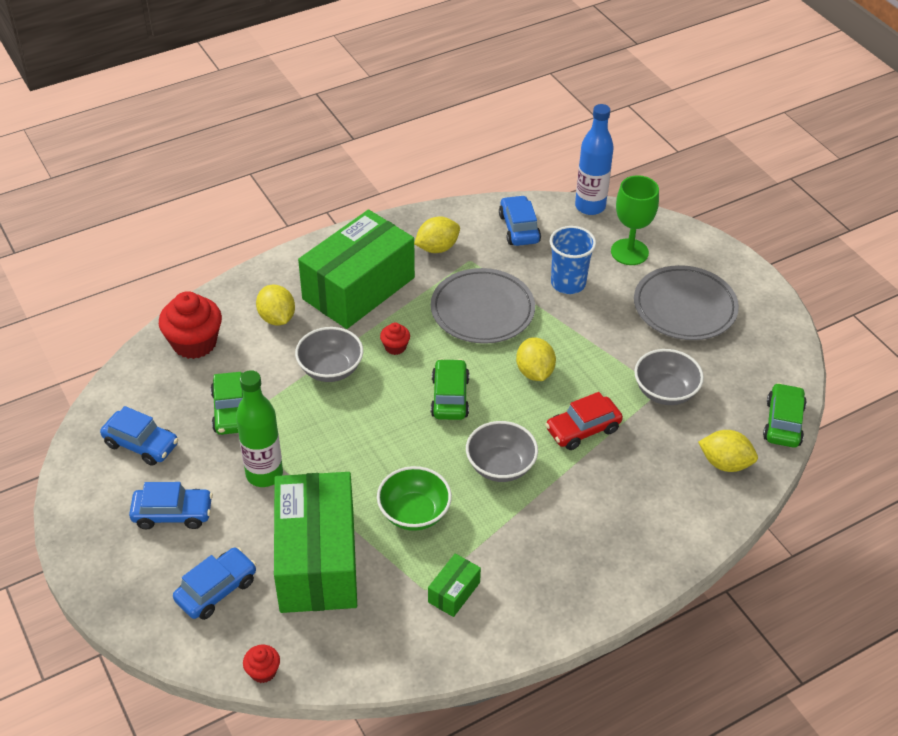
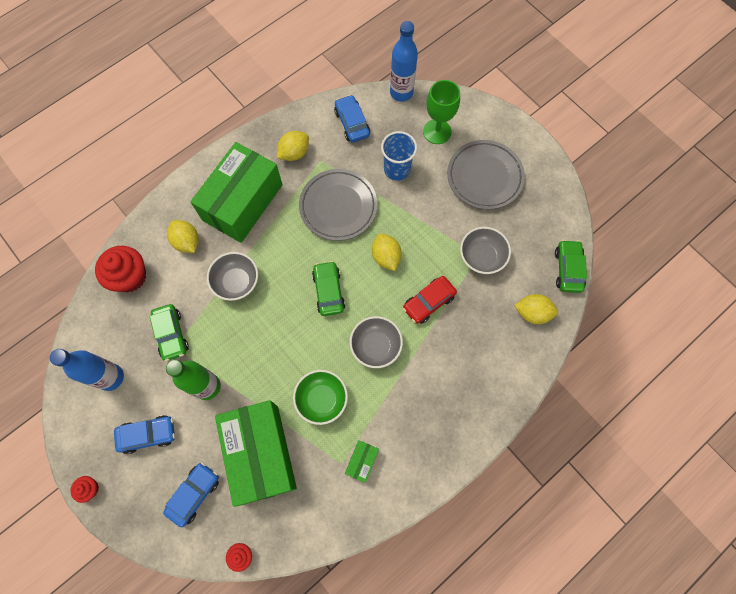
camera: 10 degrees left, 25 degrees up
(141, 444) = (111, 377): blue car -> blue bottle
(395, 347) = (280, 252): red cupcake -> red cupcake (90, 489)

